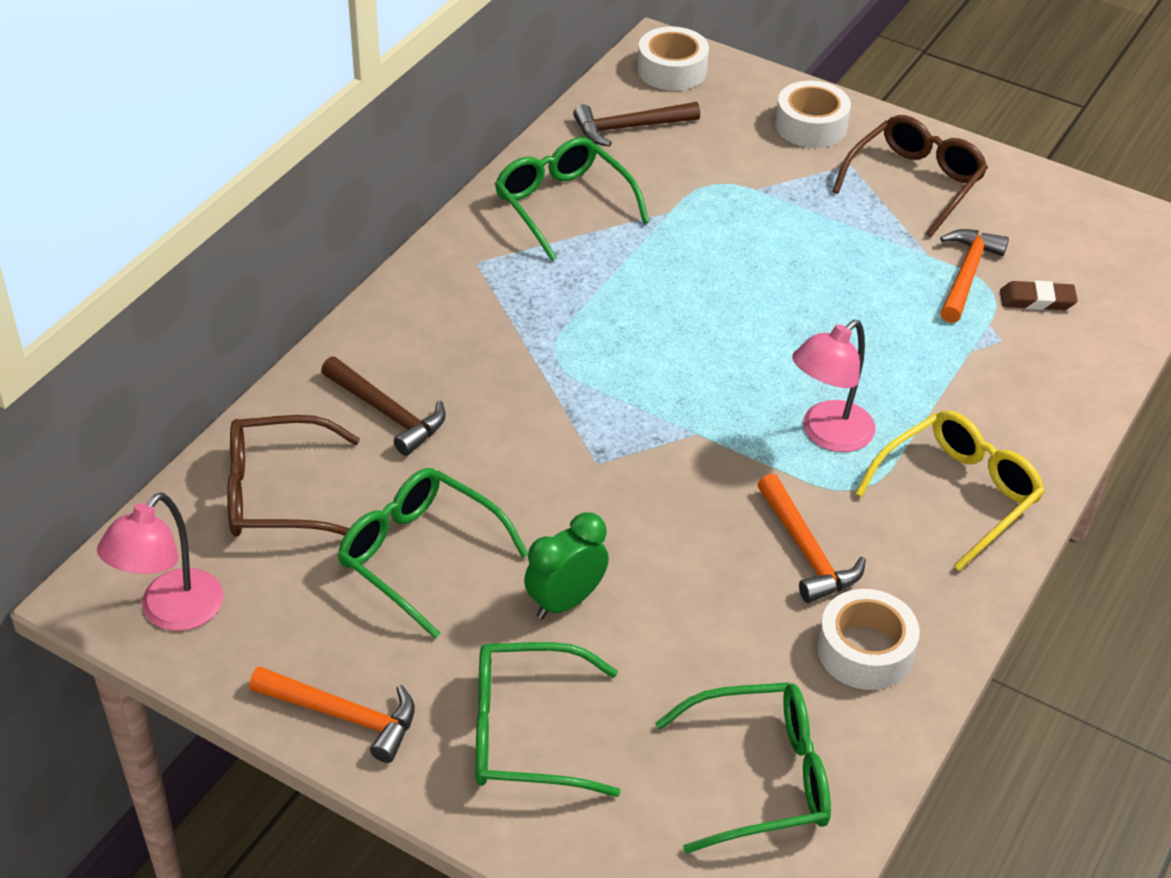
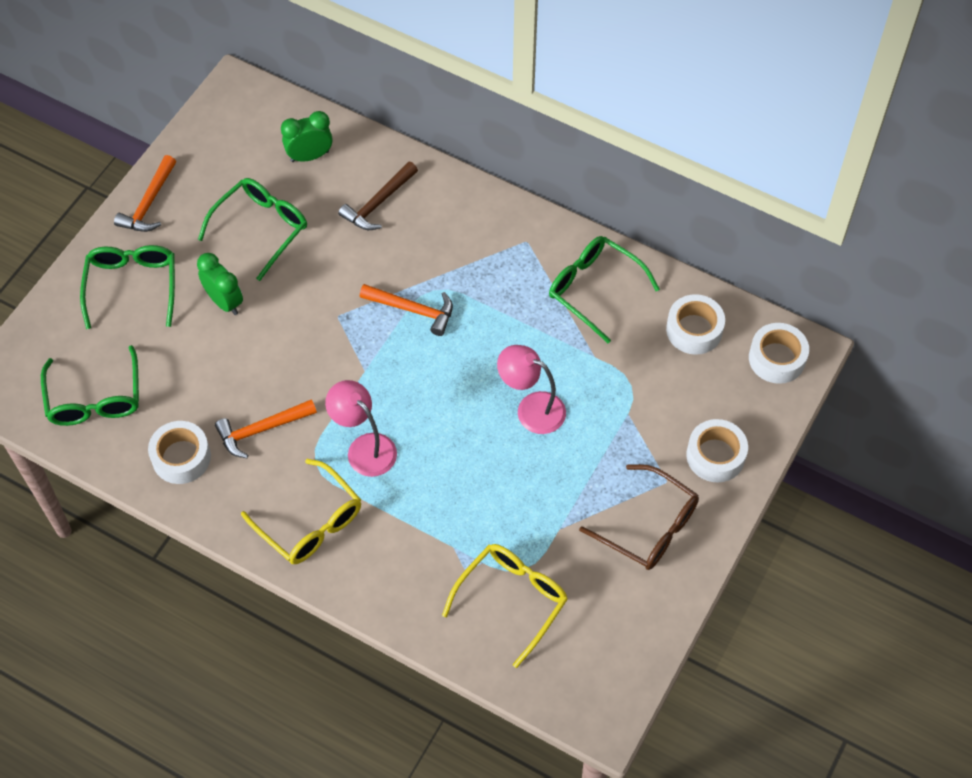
camera: 90 degrees right, 15 degrees up
(171, 613) = (222, 120): pink lamp -> pink lamp (531, 408)
(277, 494) = (309, 156): brown glasses -> green clock
(563, 205) = (594, 289): green glasses -> green glasses turned 105 degrees counterclockwise
(630, 128) = (694, 330): brown hammer -> white tape
(966, 275) = (538, 553): orange hammer -> orange hammer (412, 310)
(1037, 300) = (512, 600): brown eraser -> yellow glasses

